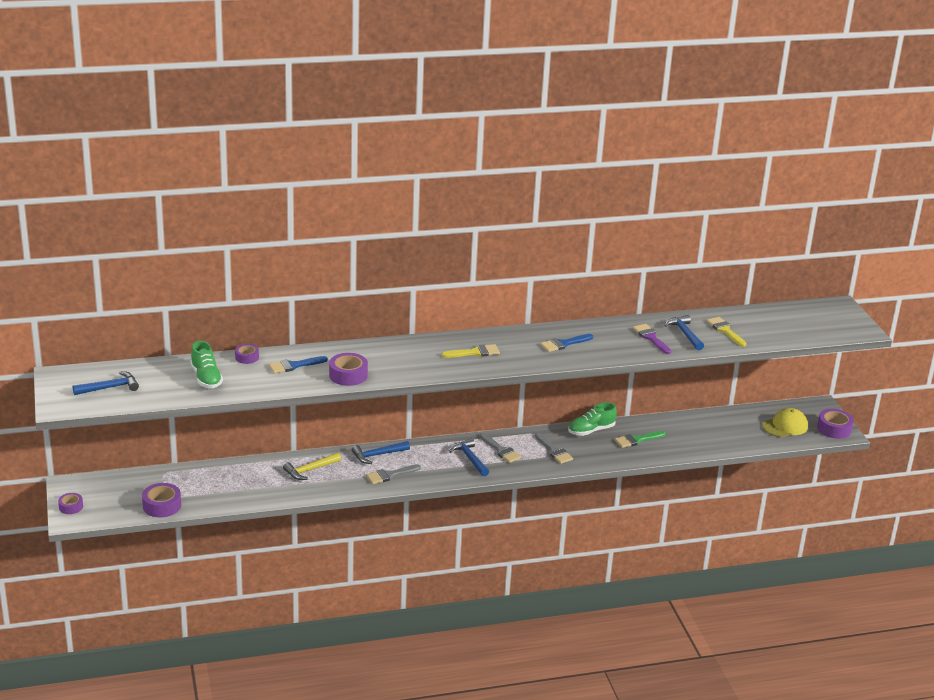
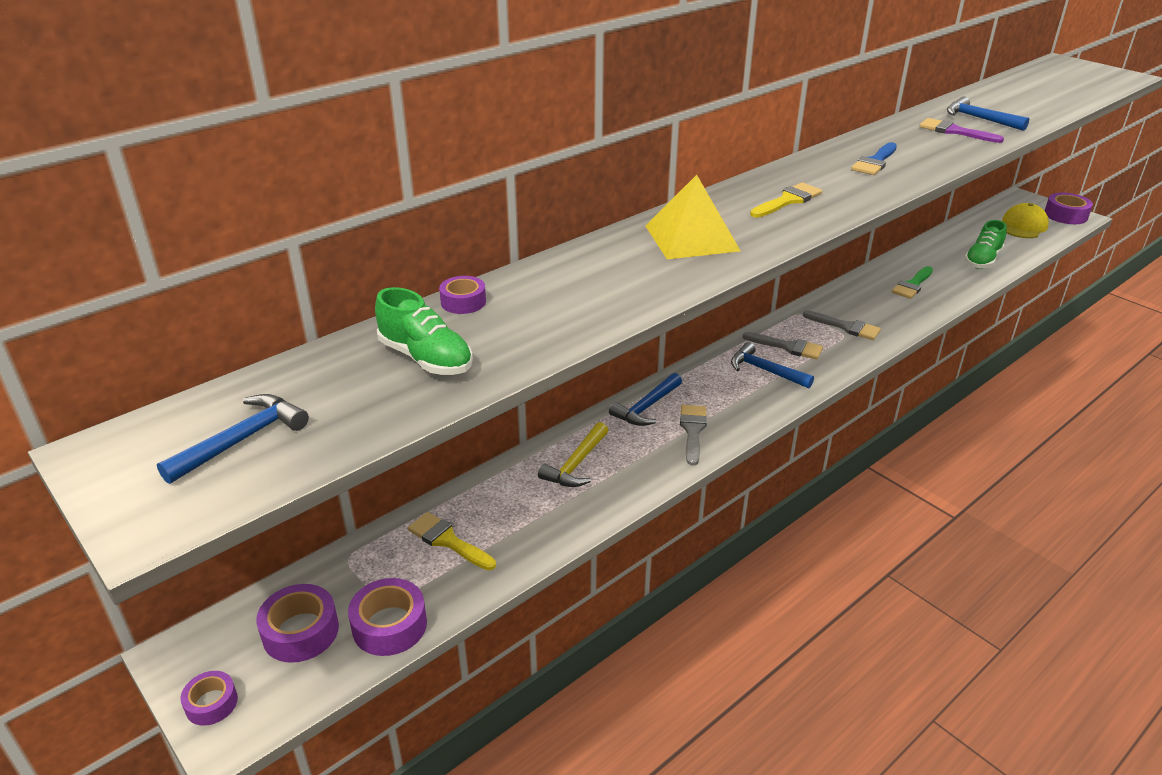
camera: 25 degrees left, 5 degrees up
(294, 365) = (557, 292): blue brush -> none
(348, 375) = (659, 280): purple tape -> purple tape (300, 631)
(390, 475) = (692, 430): grey brush -> grey brush turned 150 degrees clockwise
(393, 358) = (691, 238): none -> yellow pyramid
(591, 430) = (853, 290): green shoe -> green shoe (982, 260)
(725, 330) = (1011, 106): yellow brush -> yellow brush (447, 541)

